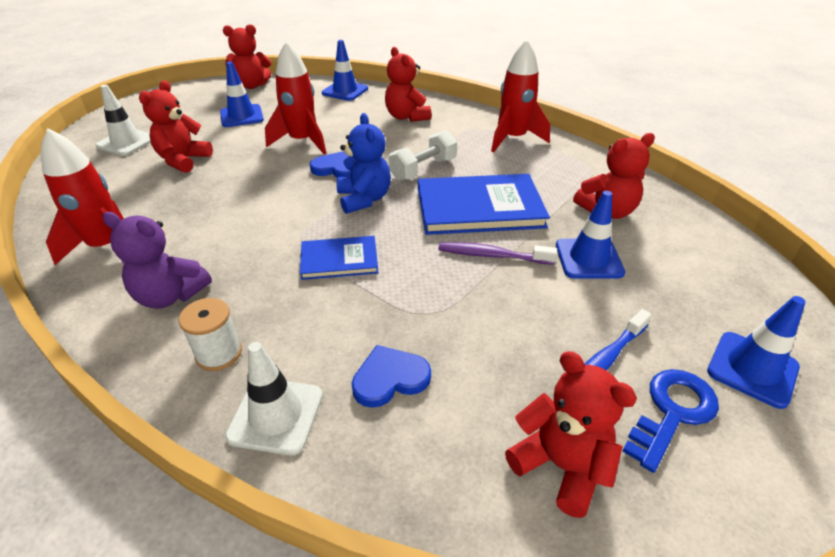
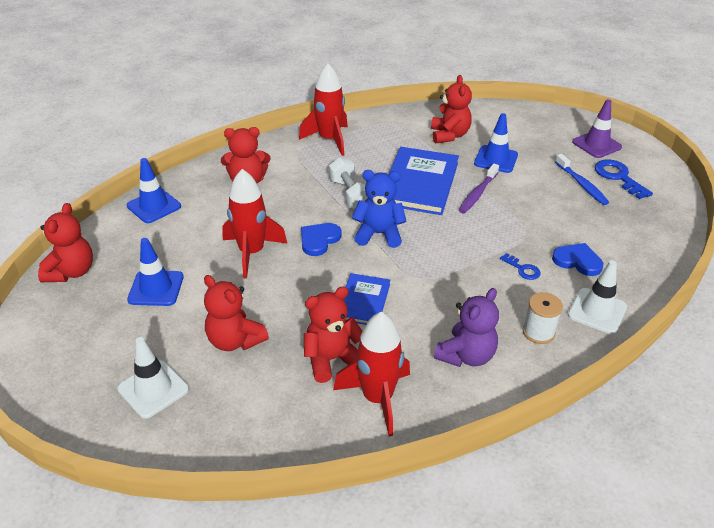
camera: 70 degrees left, 0 degrees up
(339, 260) = (455, 261): blue book -> blue book (363, 301)
(346, 320) = (522, 269): none -> blue key
(390, 378) = (577, 261): blue heart -> blue heart turned 120 degrees clockwise
(560, 465) = (644, 219): red teddy bear -> red teddy bear (331, 359)
(752, 369) = (596, 145): blue traffic cone -> purple traffic cone

